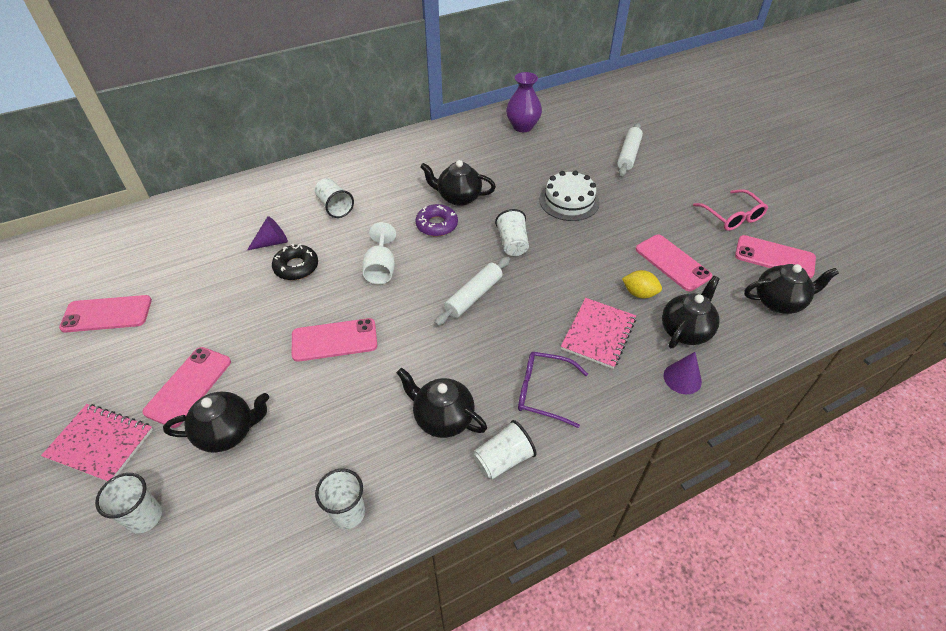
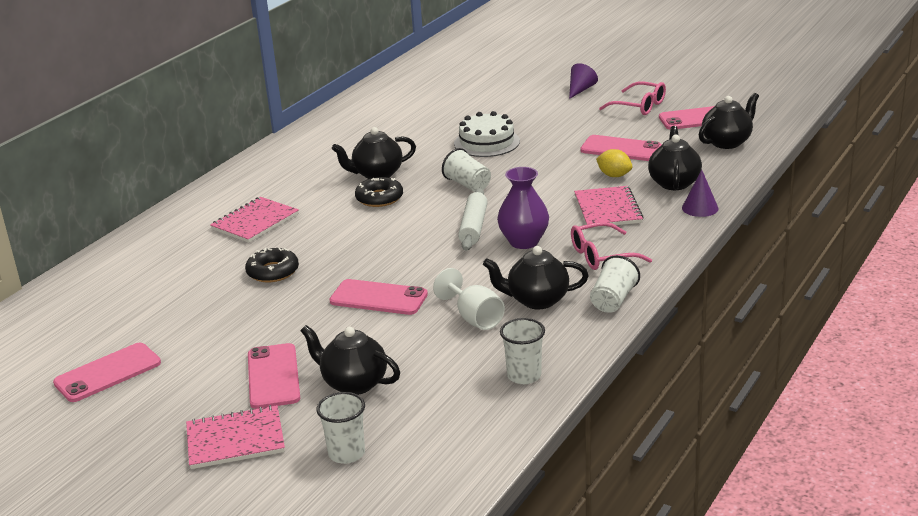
camera: 30 degrees left, 20 degrees down
(227, 432) = (354, 383): black teapot -> black teapot turned 105 degrees counterclockwise
(272, 242) = (222, 266): purple cone -> purple cone (580, 90)
(334, 340) = (378, 298): pink phone -> pink phone turned 60 degrees clockwise
(335, 207) = (255, 222): white cup -> pink notebook
(381, 268) = (362, 242): white goblet -> white goblet (474, 318)
(437, 225) = (379, 198): purple donut -> black donut
(522, 126) = (379, 108): purple vase -> purple vase (524, 242)
(543, 392) = (601, 255): purple glasses -> pink glasses
(628, 155) = (505, 96): white rolling pin -> none
(639, 293) = (614, 175): yellow lemon -> yellow lemon turned 45 degrees clockwise

